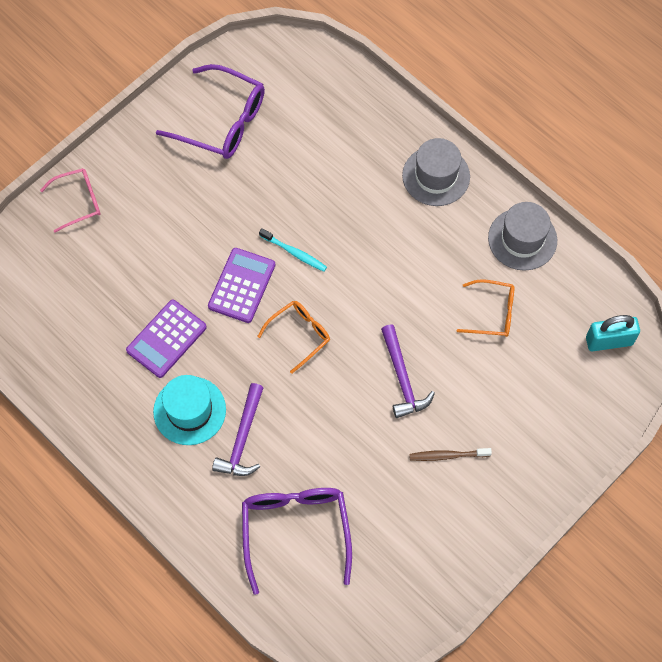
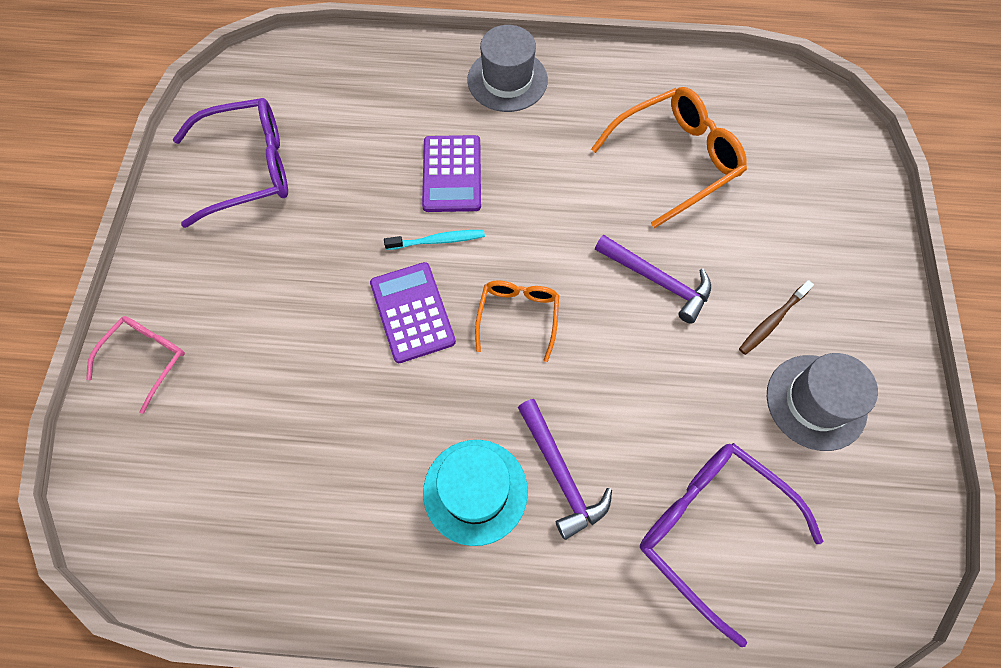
camera: 40 degrees left, 0 degrees up
(166, 339) = (379, 432): purple calculator -> purple calculator (452, 174)
(492, 313) = (675, 160): orange glasses -> orange glasses, size x1.69
(522, 239) = (636, 80): grey hat -> grey hat (816, 402)
(609, 341) = (794, 112): turquoise padlock -> none

